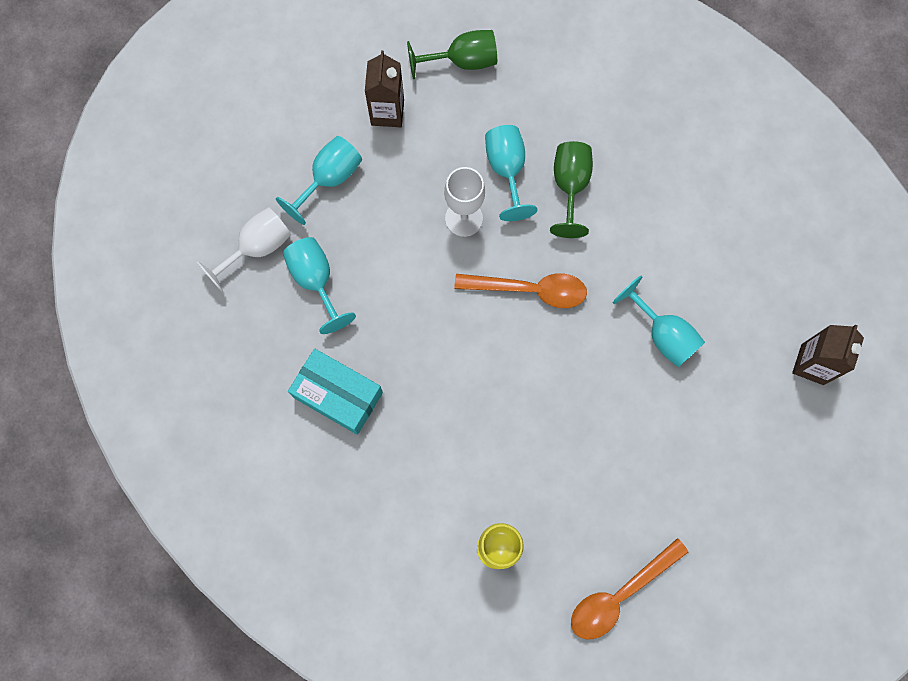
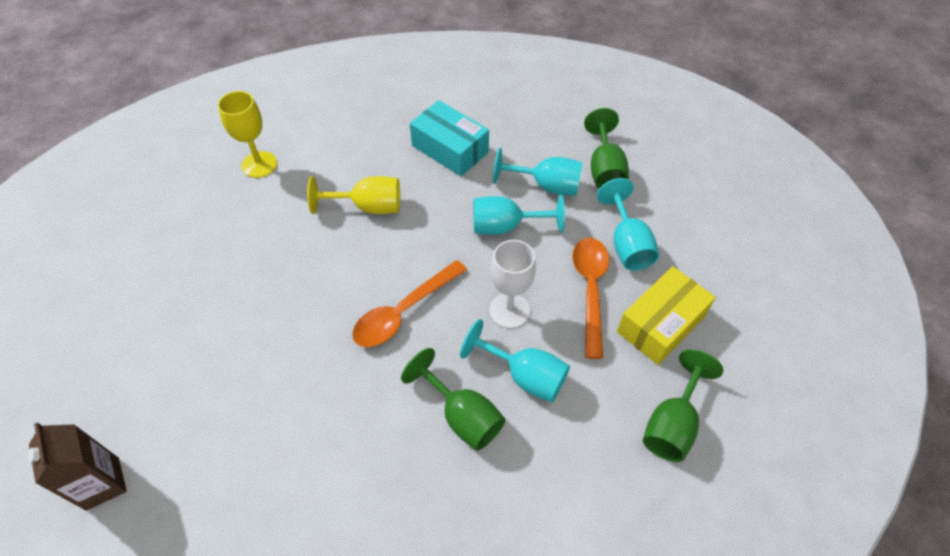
camera: 130 degrees right, 20 degrees down
(257, 248) = (604, 170): white goblet -> green goblet
(338, 395) = (450, 149): turquoise box -> turquoise box turned 60 degrees clockwise
(387, 112) = (661, 324): brown carton -> yellow box
(460, 405) = (368, 207): none -> yellow goblet
(619, 594) = (149, 206): orange spoon -> orange spoon (590, 289)
(663, 335) = (264, 380): turquoise goblet -> turquoise goblet (505, 227)

